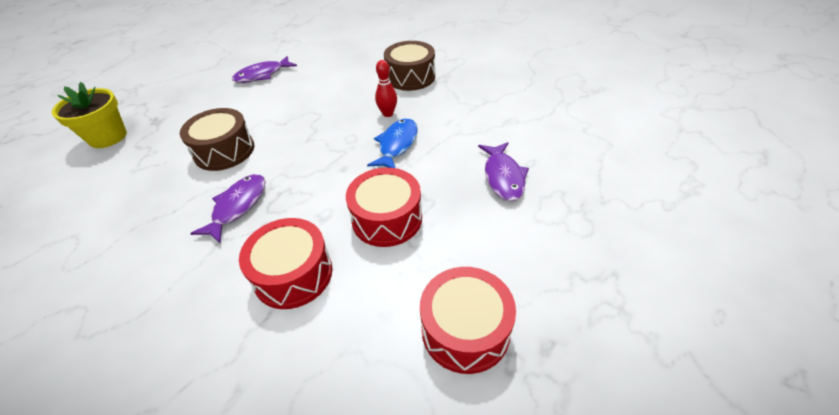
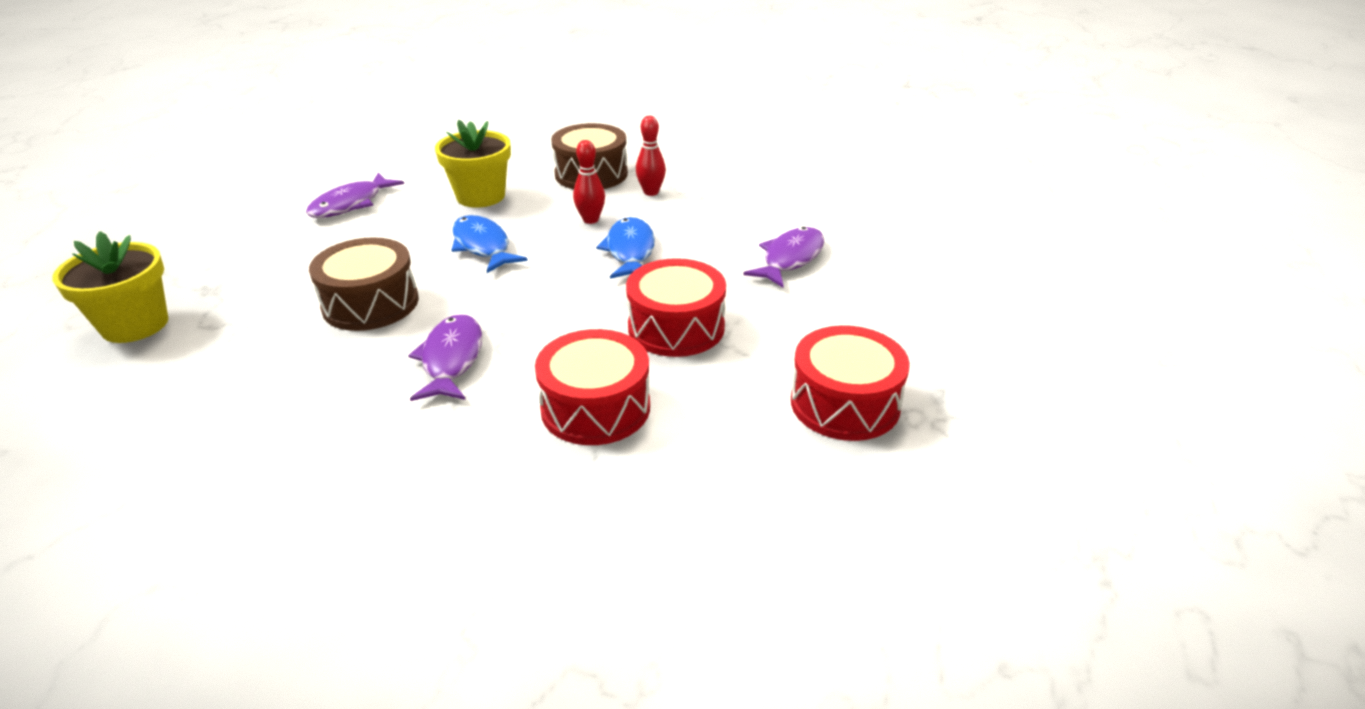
camera: 25 degrees left, 10 degrees down
(311, 121) = (483, 246): none -> blue fish
(335, 82) = (480, 196): none -> yellow flower pot
(440, 98) = (651, 192): none -> red bowling pin
(503, 177) = (790, 258): purple fish -> purple fish turned 120 degrees counterclockwise

